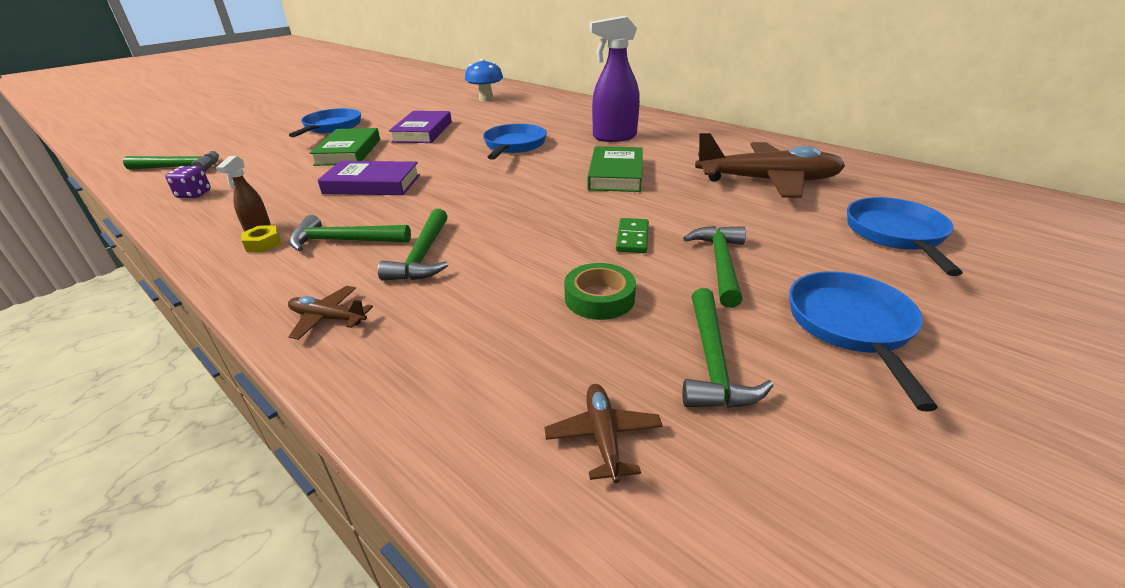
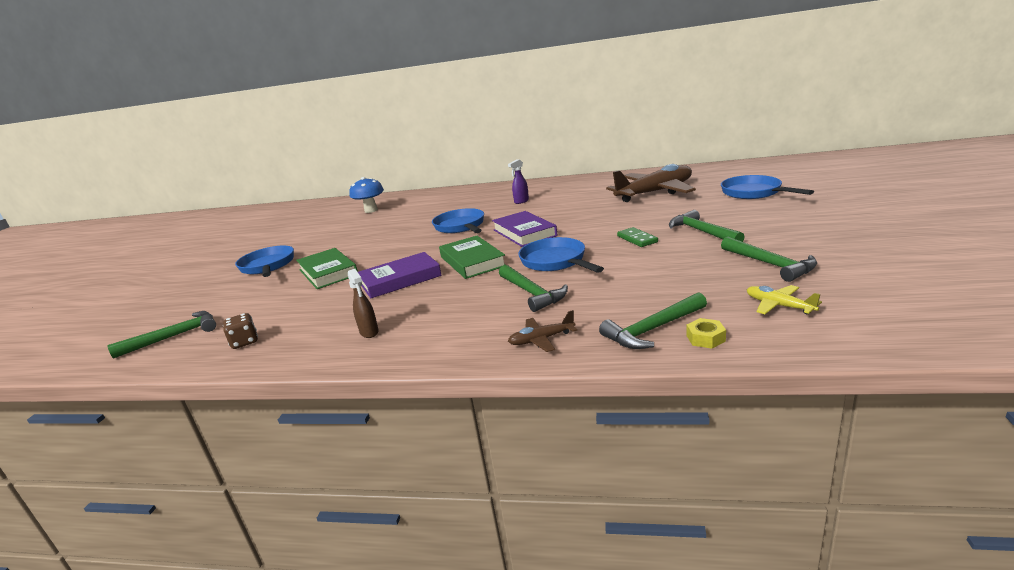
camera: 30 degrees left, 10 degrees down
(194, 194) = (245, 342): purple dice -> brown dice
(263, 244) = (396, 336): yellow nut -> yellow nut (705, 338)
(344, 241) = (457, 309): green hammer -> green hammer (652, 329)
(422, 132) = (365, 242): purple book -> purple book (524, 233)
(599, 298) = (673, 266): green tape -> none
(603, 437) = (779, 306): brown plane -> yellow plane
(614, 137) = (521, 201): purple spray bottle -> purple spray bottle, size x0.50
(616, 174) = (564, 217): green book -> green book (472, 261)
(851, 326) = (797, 230): blue pan -> blue pan (555, 261)

